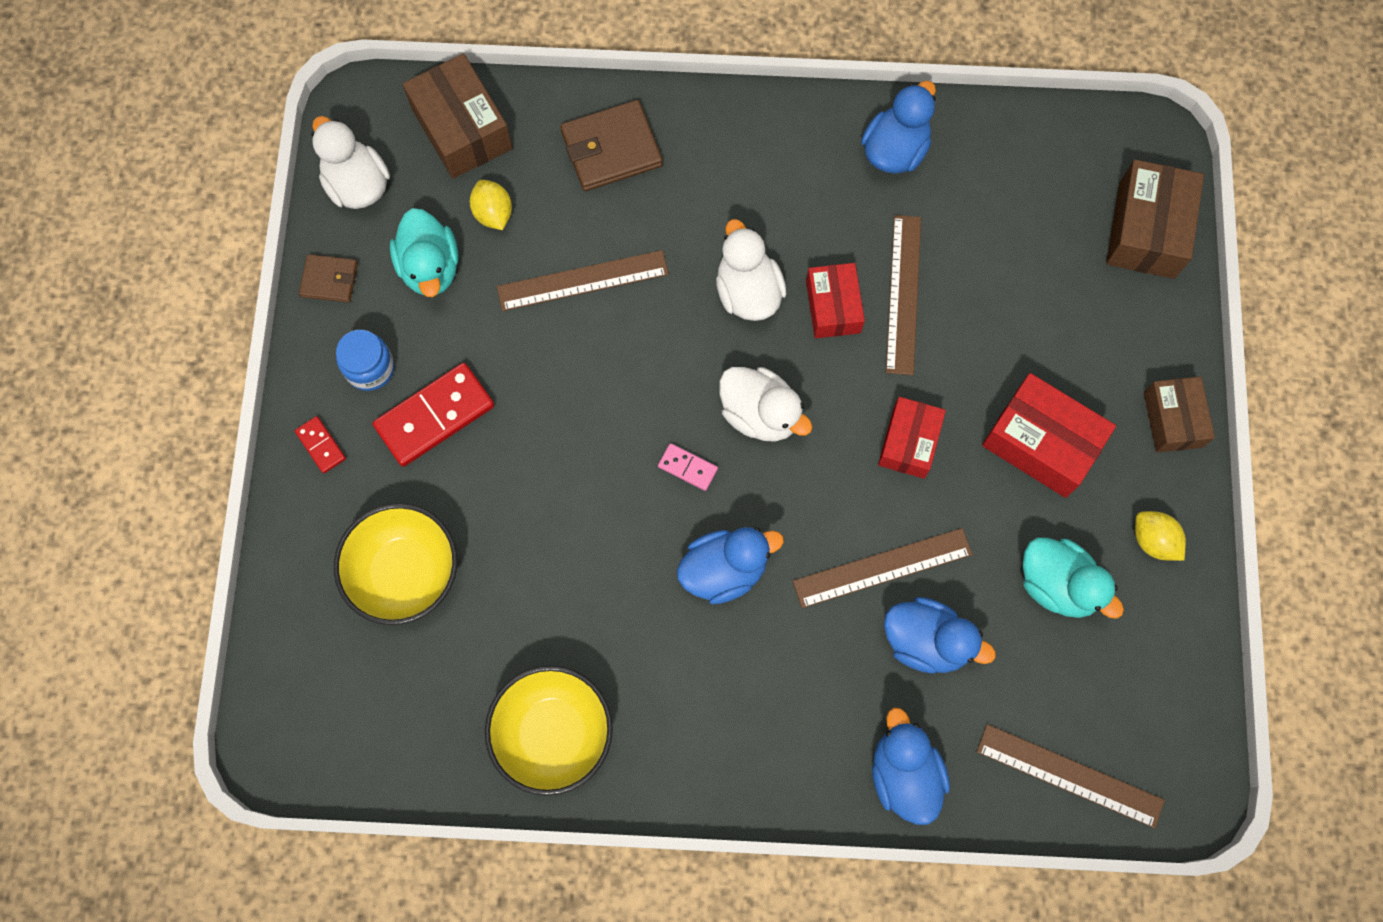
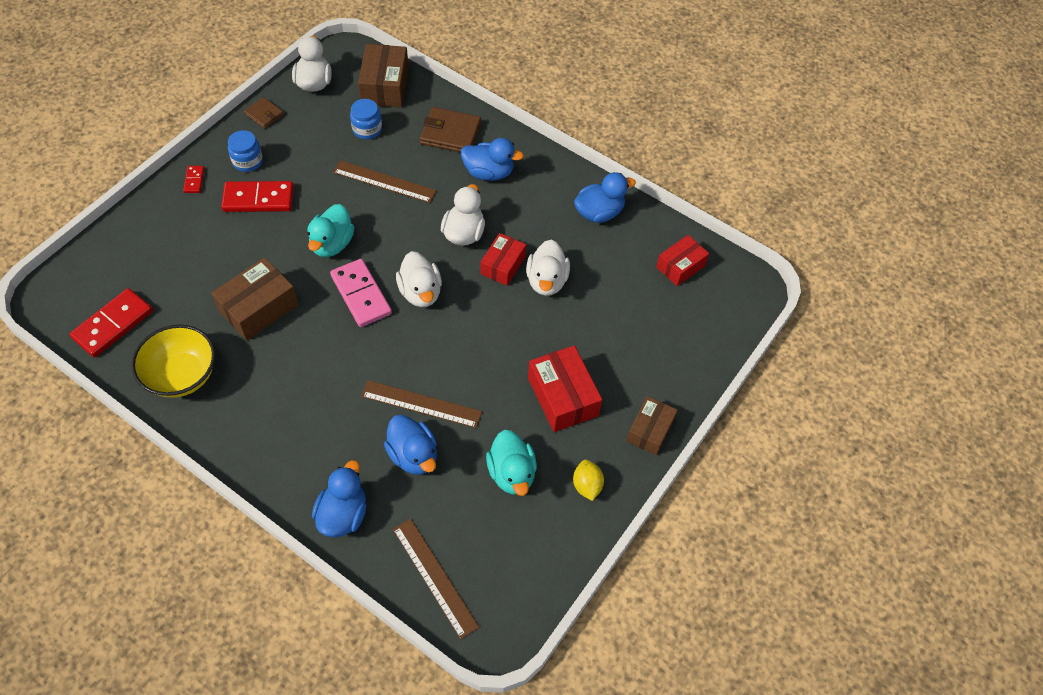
camera: 30 degrees right, 15 degrees down
(399, 727) = (113, 324): none -> red domino
(405, 573) = (180, 258): yellow bowl -> none
(430, 268) = (315, 135): turquoise duck -> turquoise duck (332, 244)
(493, 213) = (367, 129): yellow lemon -> blue jar
(687, 467) = (361, 295): pink domino -> pink domino, size x2.04
(724, 570) = (337, 353): blue duck -> blue duck (489, 172)
(903, 294) = (546, 281): brown ruler -> white duck
(909, 442) = (488, 352): red box -> red box (680, 266)
(1146, 230) = (712, 328): brown box -> brown box (259, 308)

